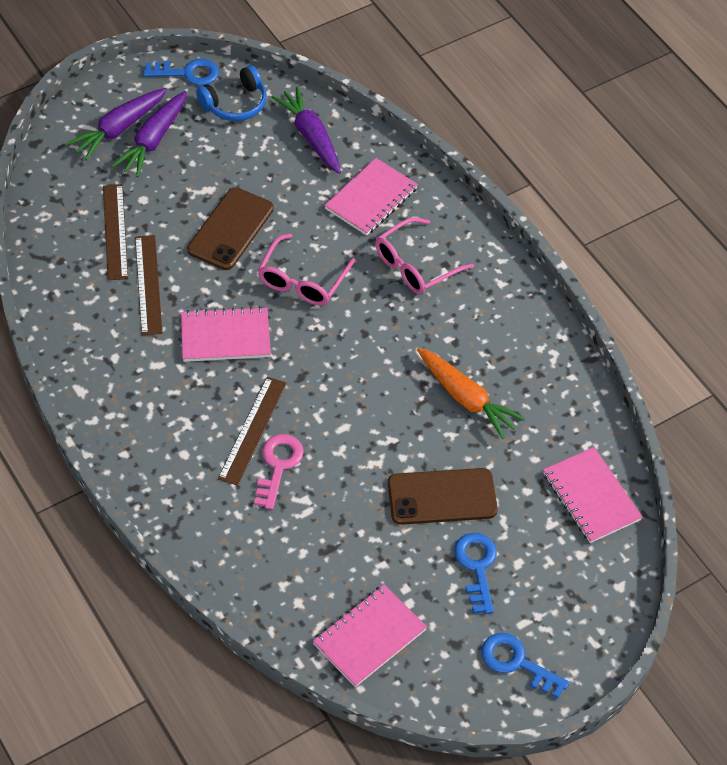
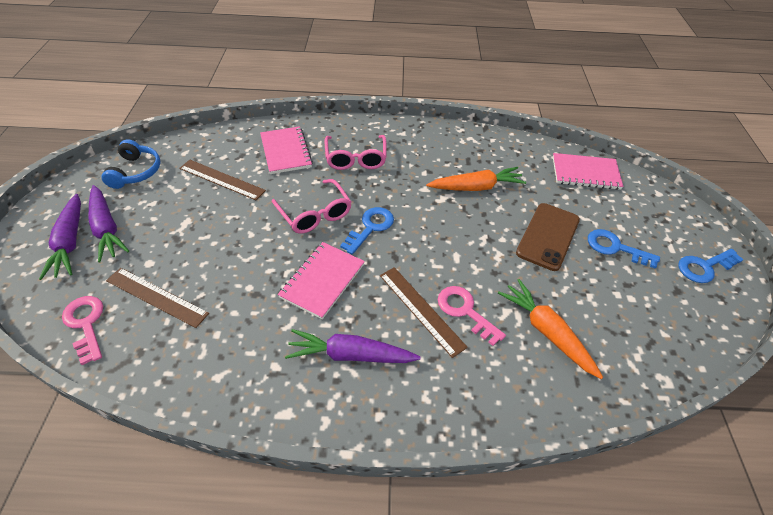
camera: 55 degrees left, 5 degrees down
(56, 207) = (86, 324): none -> pink key
(148, 284) = (228, 303): brown ruler -> brown ruler (221, 179)
(187, 73) = (78, 181): blue key -> blue key (370, 227)
(230, 229) = (233, 228): brown phone -> none
(305, 542) = (546, 332): none -> orange carrot
(311, 137) = (207, 152): purple carrot -> purple carrot (350, 355)
(369, 637) = (654, 337): pink notebook -> none

